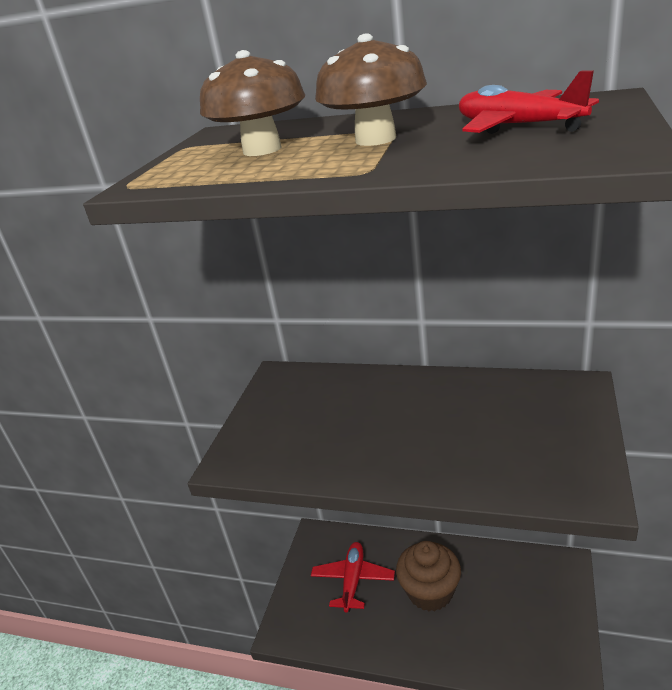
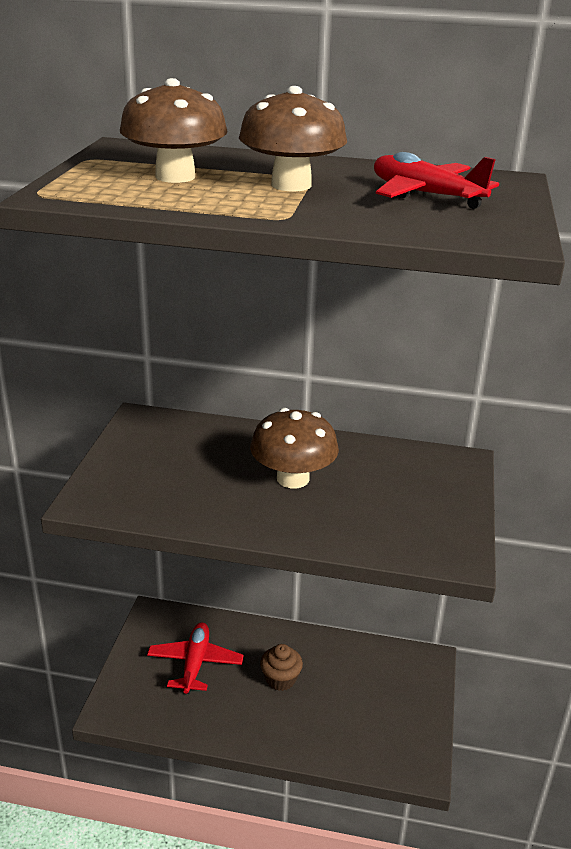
camera: 10 degrees left, 0 degrees up
(417, 421) = (293, 478): none -> brown mushroom
(430, 592) = (280, 679): brown cupcake -> brown cupcake, size x0.60

